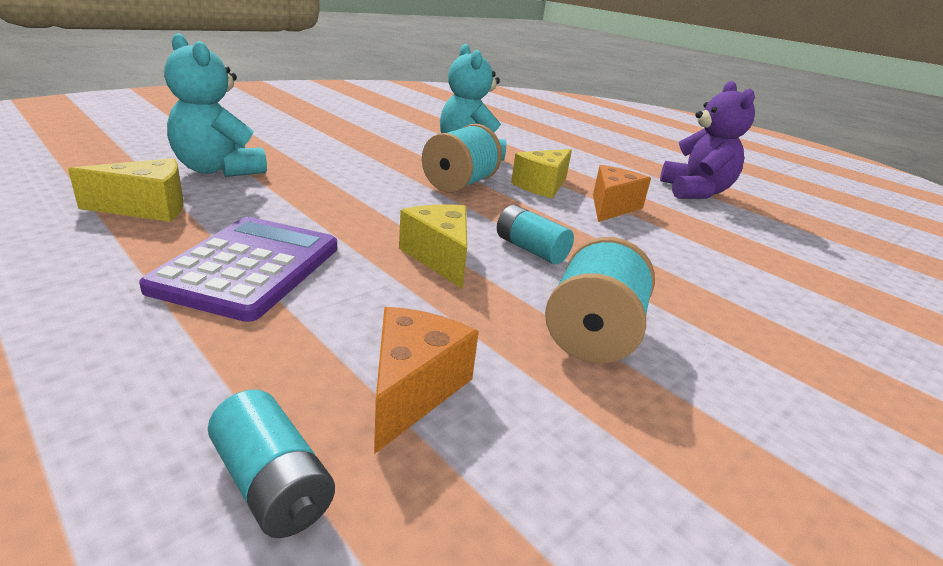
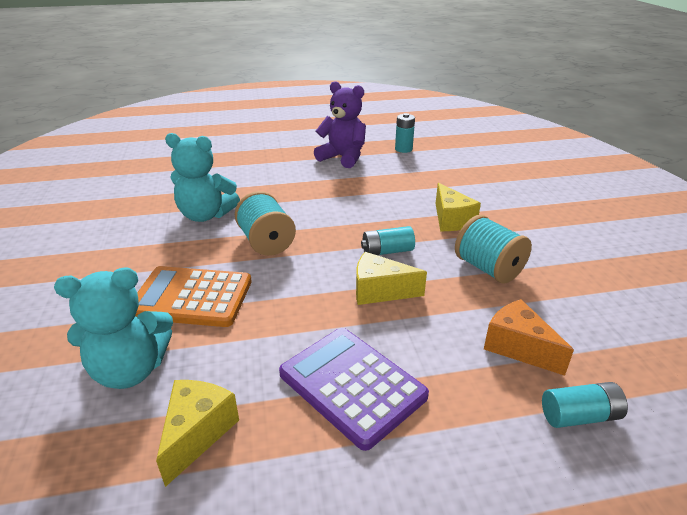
camera: 55 degrees left, 5 degrees up
(335, 171) = (192, 297): none -> orange calculator
(542, 186) = (295, 208): yellow cheese -> yellow cheese (451, 220)
(612, 207) = (346, 196): orange cheese -> none
(797, 224) = (403, 149): none -> turquoise battery

